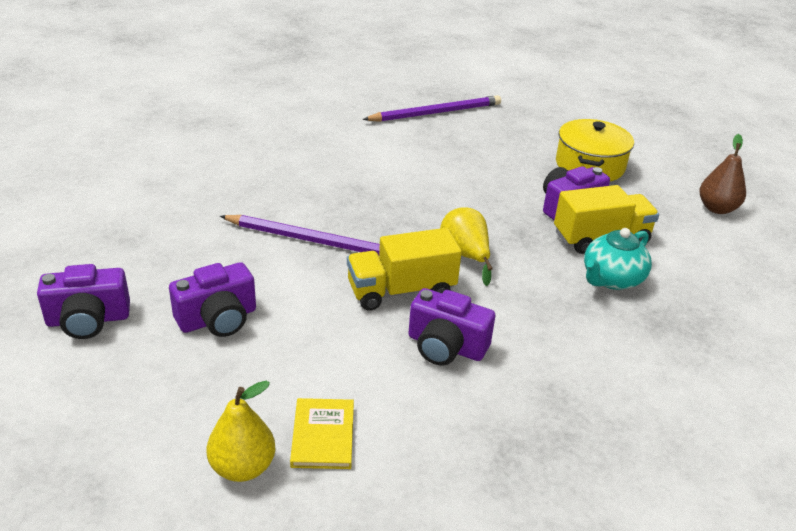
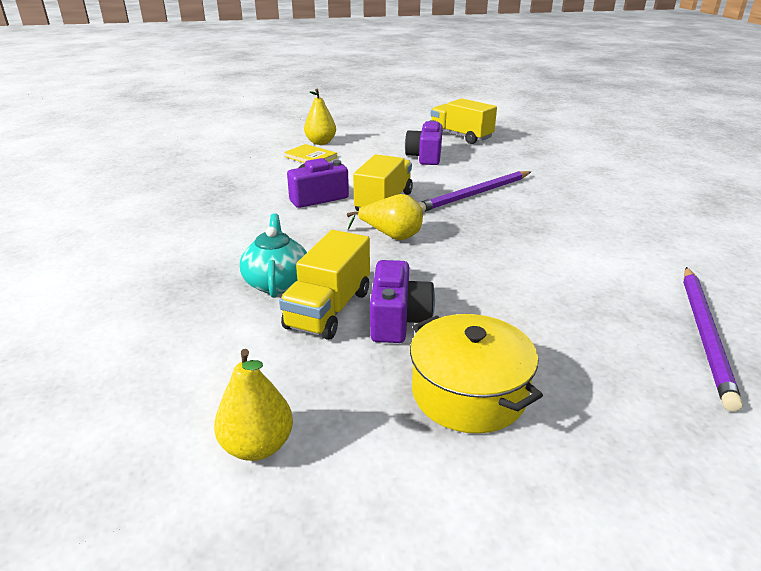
camera: 130 degrees right, 5 degrees down
(88, 320) = (461, 136): purple camera -> yellow truck
(717, 208) = (257, 446): brown pear -> yellow pear

